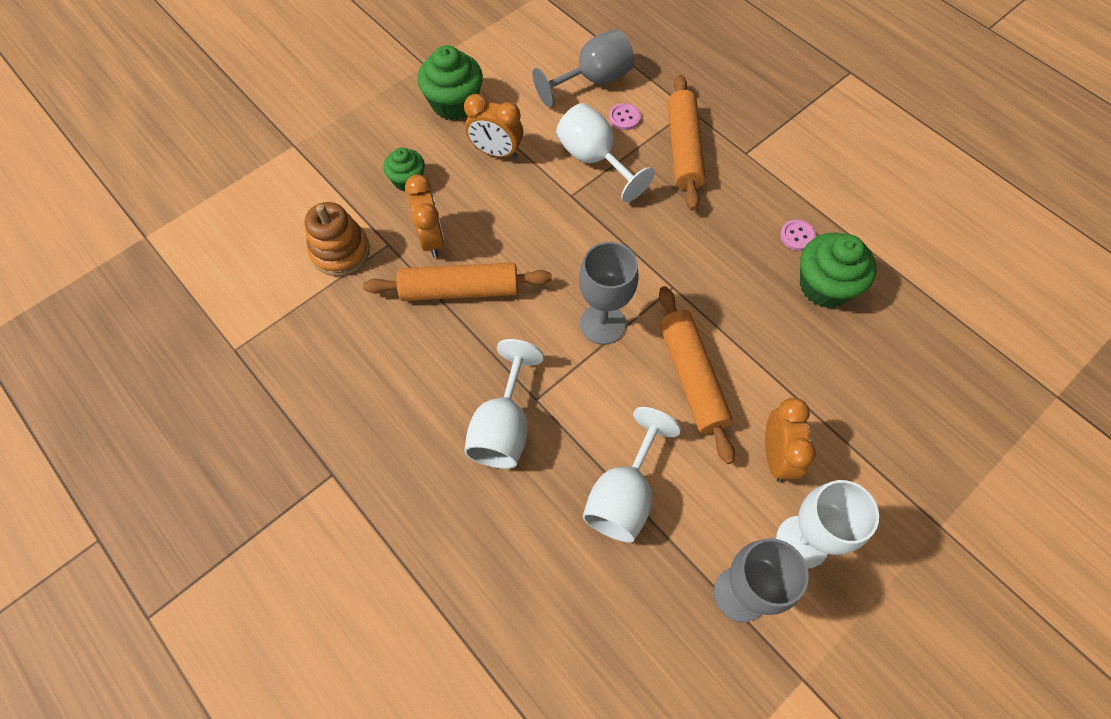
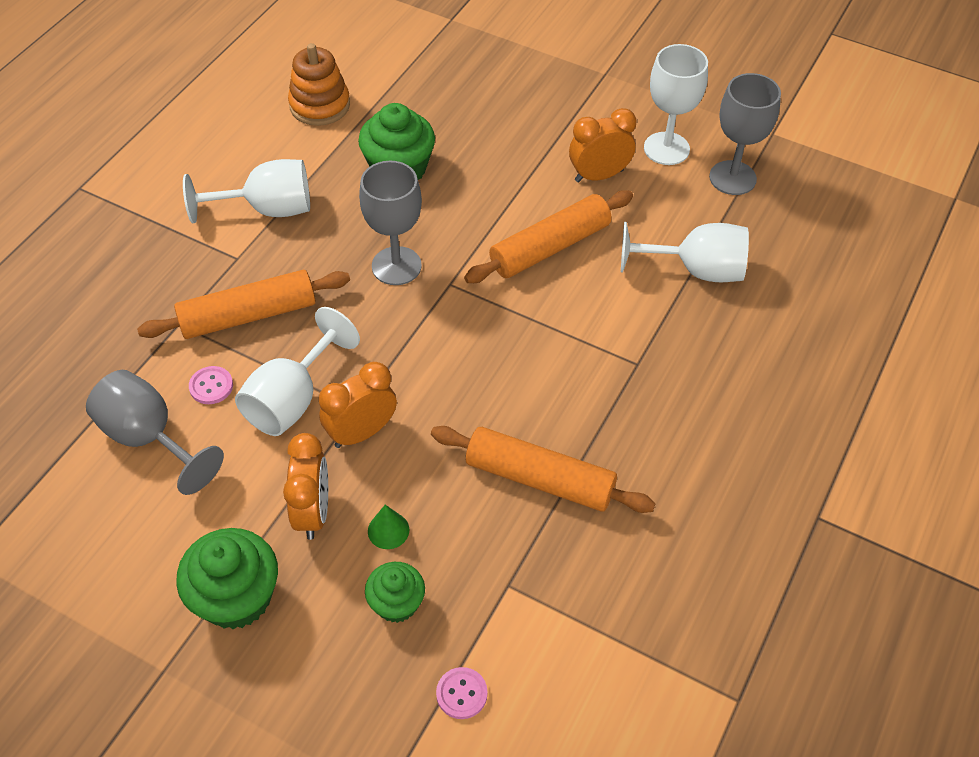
camera: 110 degrees left, 10 degrees down
(340, 251) = (543, 638): orange stacking toy -> orange stacking toy (320, 105)
(431, 239) = (481, 537): orange clock -> orange clock (361, 432)
(460, 289) = (539, 479): orange rolling pin -> orange rolling pin turned 45 degrees counterclockwise
(462, 189) = (388, 530): none -> green cone
(503, 427) = (682, 382): white goblet -> white goblet (267, 209)
(602, 324) = (523, 331): grey goblet -> grey goblet (396, 266)
(797, 236) = (343, 197): pink button -> pink button (461, 694)

